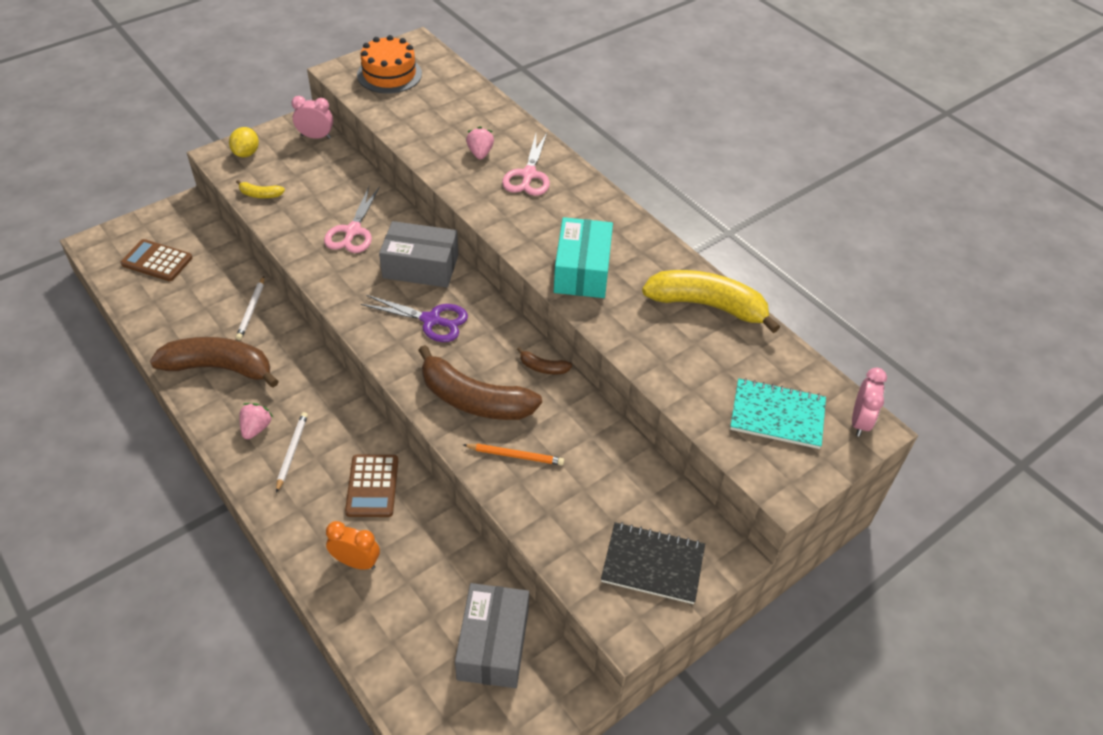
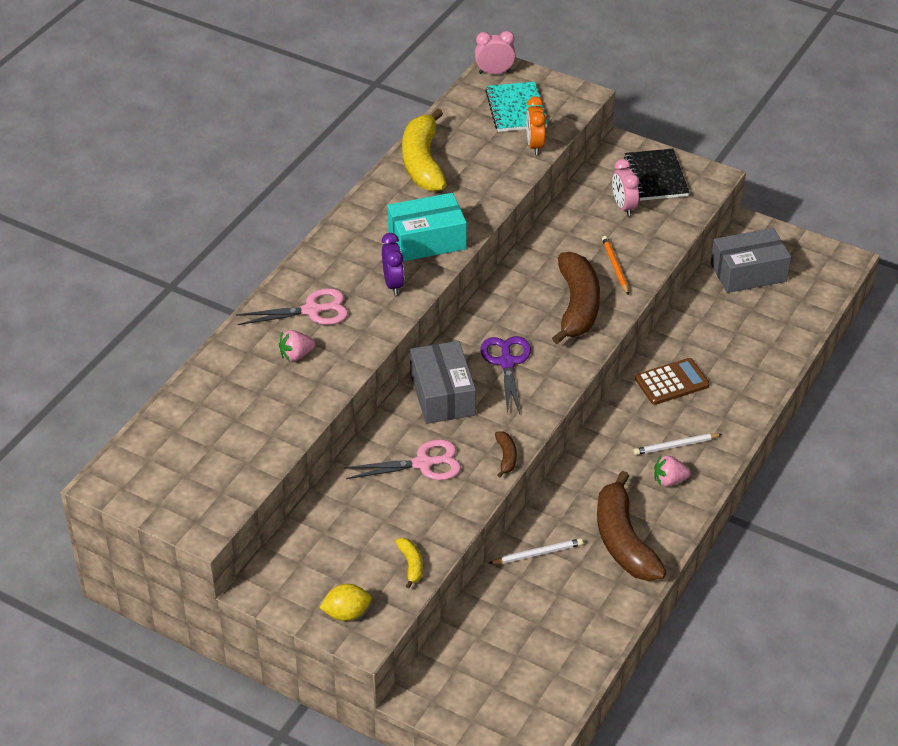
camera: 110 degrees left, 5 degrees down
(157, 261) = (520, 672): brown calculator -> none
(316, 137) = (281, 564): pink clock -> pink clock (623, 207)
(356, 562) = (742, 364): orange clock -> orange clock (535, 145)
(389, 74) = (187, 480): orange cake -> none
(533, 230) = (393, 284): none -> purple clock
(543, 367) = (515, 278): brown banana -> brown banana (506, 457)

